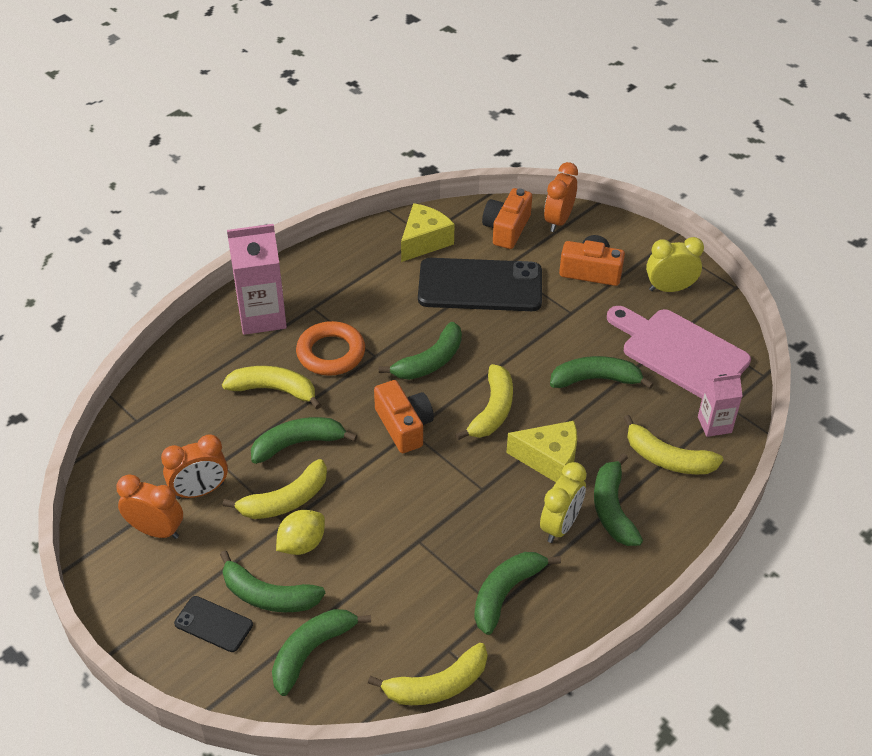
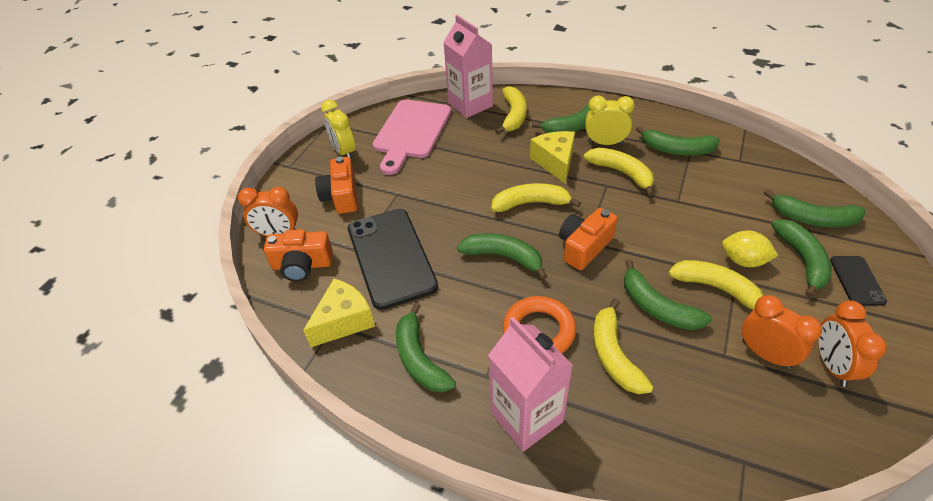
camera: 110 degrees left, 0 degrees up
(424, 241) = (344, 321): yellow cheese -> yellow cheese turned 120 degrees clockwise
(437, 685) = (767, 156): yellow banana -> yellow banana (621, 173)
(595, 379) = (463, 162): green banana -> green banana (420, 358)
(714, 425) = (470, 105): pink carton -> pink carton, size x1.73

